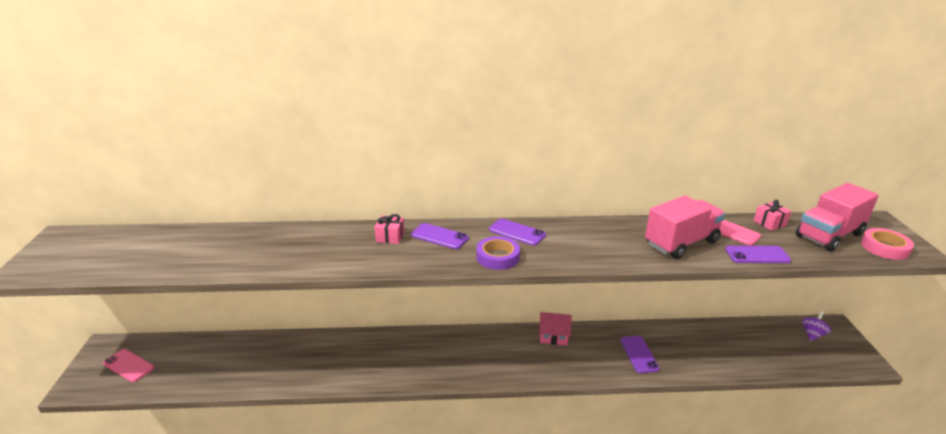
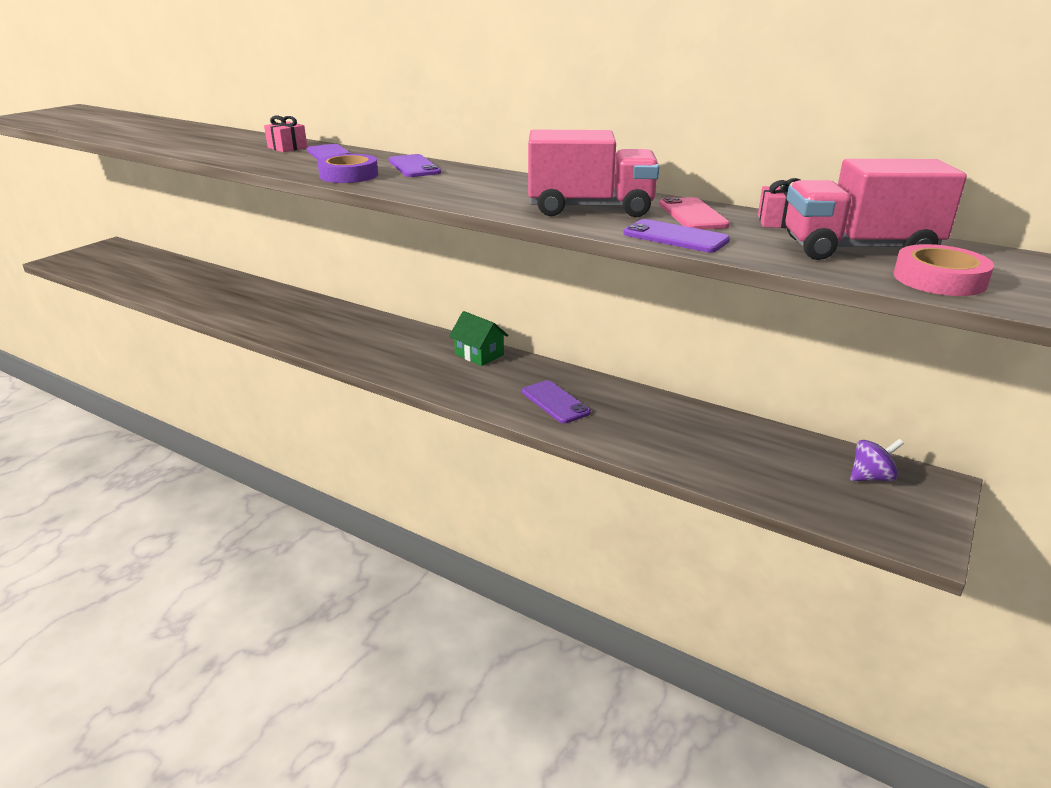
camera: 35 degrees right, 0 degrees up
(128, 365) = (105, 259): pink phone -> none
(553, 336) = (479, 355): pink house -> green house
(639, 354) = (555, 402): purple phone -> purple phone turned 60 degrees counterclockwise

